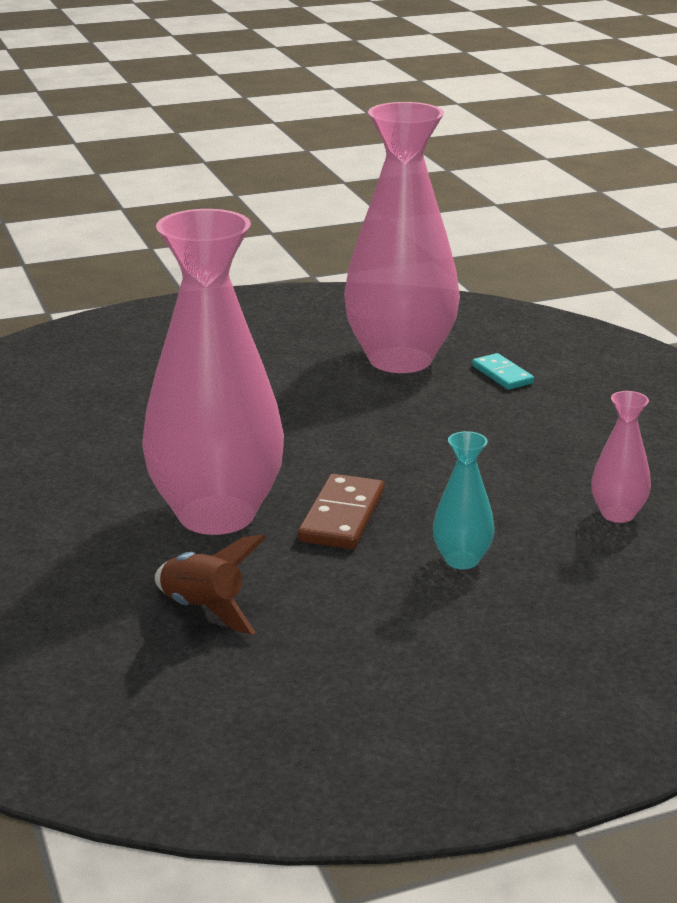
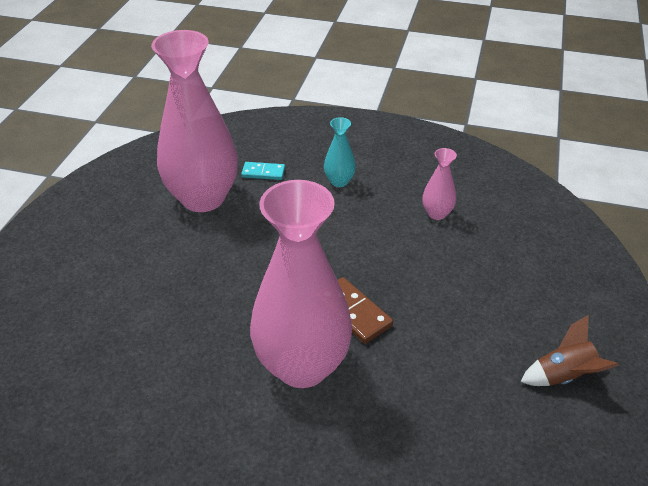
camera: 55 degrees left, 15 degrees up
(204, 610) = (403, 424): brown rocket -> brown rocket (564, 376)
(462, 560) = (434, 289): turquoise vase -> turquoise vase (339, 181)

